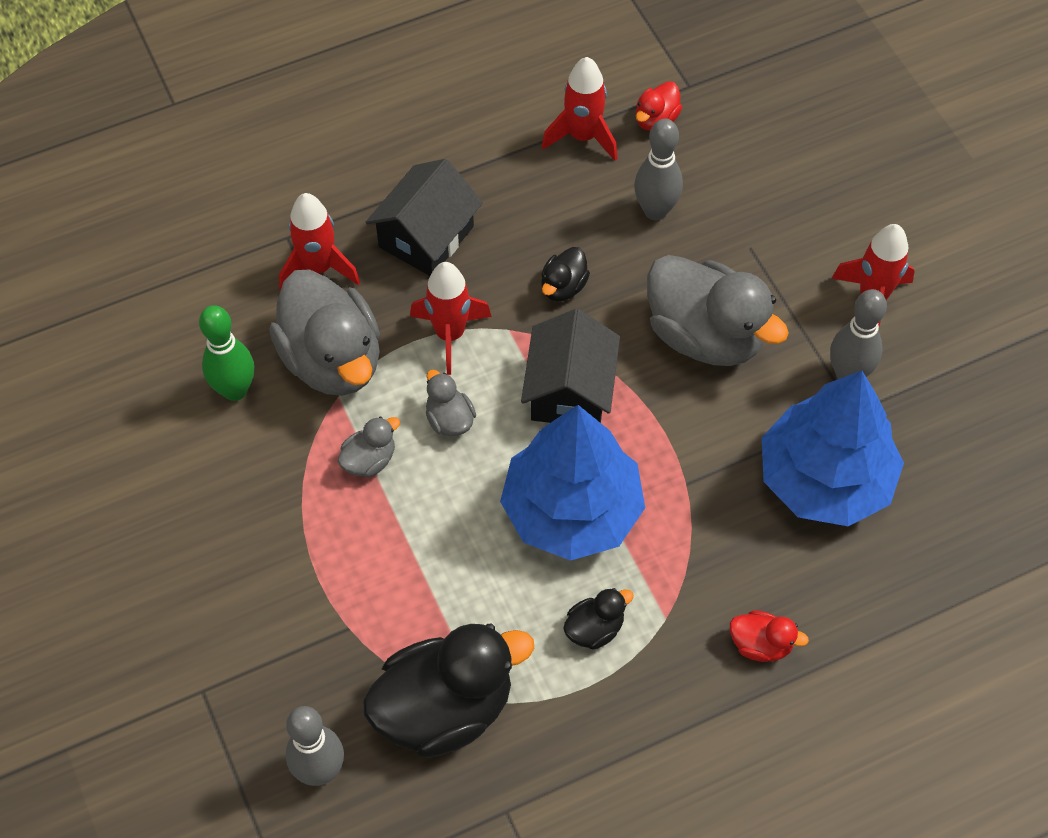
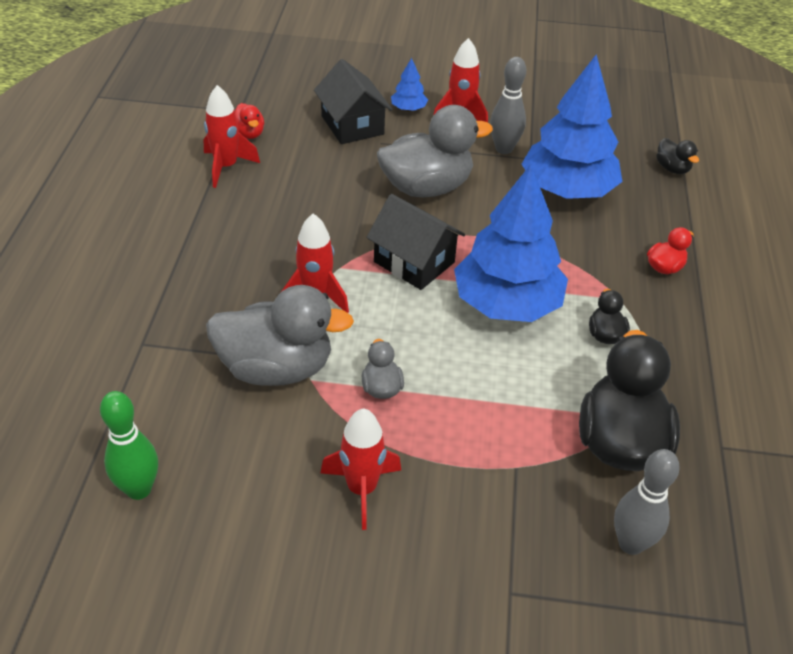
camera: 60 degrees left, 15 degrees down
(235, 390) = (248, 439): green bowling pin -> green bowling pin (139, 489)
(318, 268) = (189, 339): red rocket -> red rocket (362, 489)
(426, 236) = (223, 271): black house -> black house (352, 125)
(449, 419) = (385, 329): grey duck -> none
(563, 287) = (331, 228): black duck -> black duck (672, 168)
(655, 211) = (315, 164): grey bowling pin -> none
(841, 237) = (408, 108): none -> blue tree

